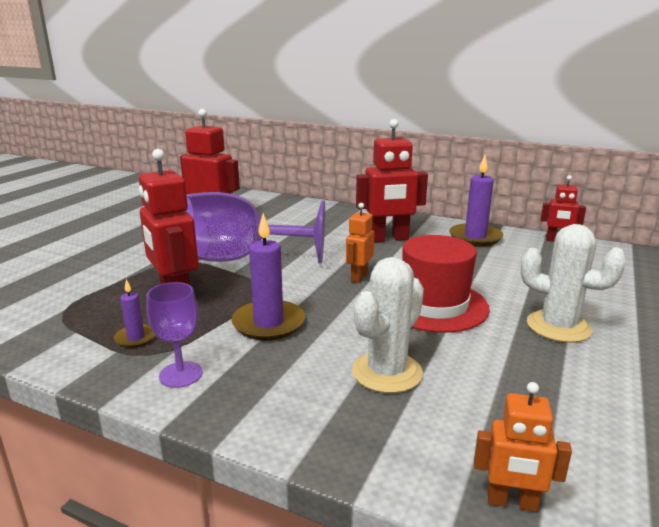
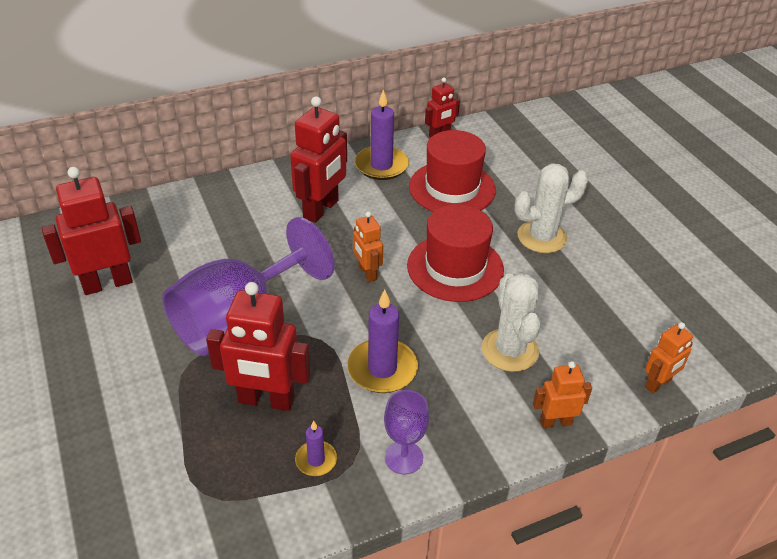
camera: 50 degrees left, 20 degrees up
(334, 444) = (555, 422): none -> orange robot
(516, 267) = (452, 188): none -> red hat

